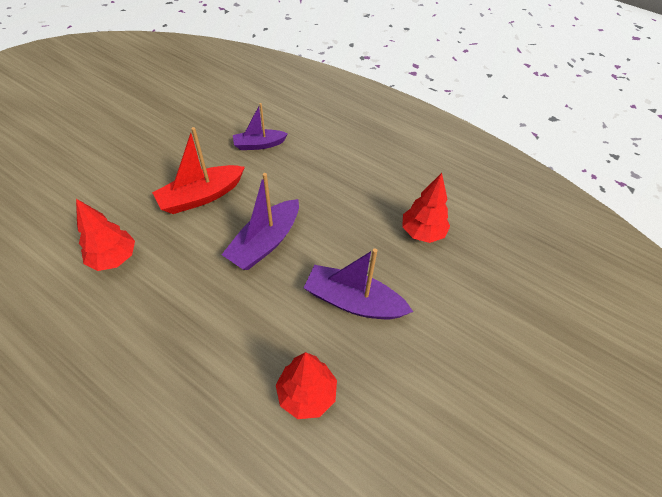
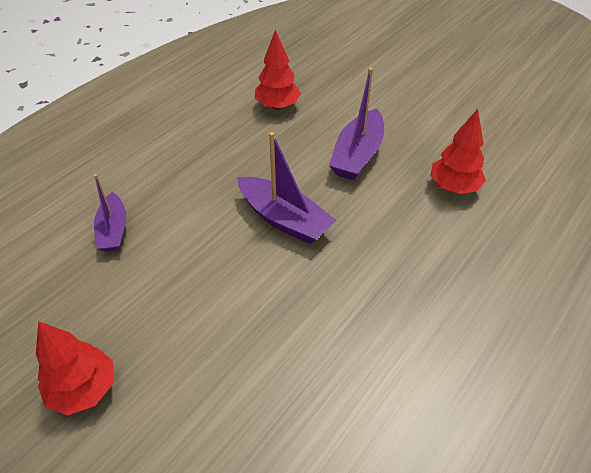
camera: 85 degrees left, 5 degrees down
(114, 258) = (304, 374): red tree -> red tree (84, 389)
(201, 196) = (201, 286): red boat -> none

